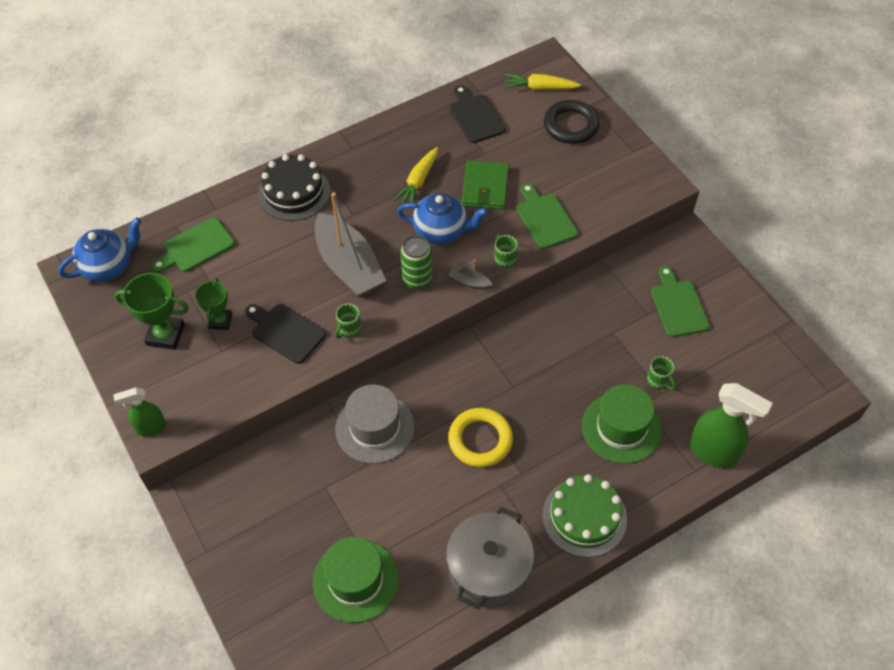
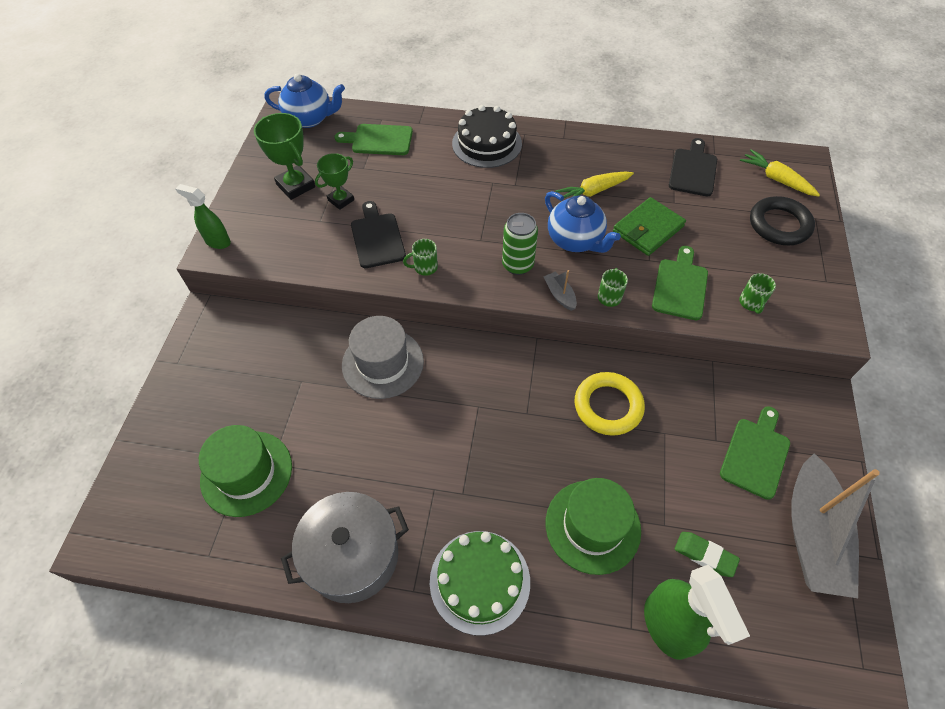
camera: 40 degrees right, 0 degrees up
(349, 266) = (473, 220): grey boat -> grey boat (812, 535)
(480, 440) = (455, 437): yellow ring -> yellow ring (608, 406)
(658, 381) = (671, 510): green mug -> green mug (751, 303)
(699, 393) = (705, 555): none -> green eraser

